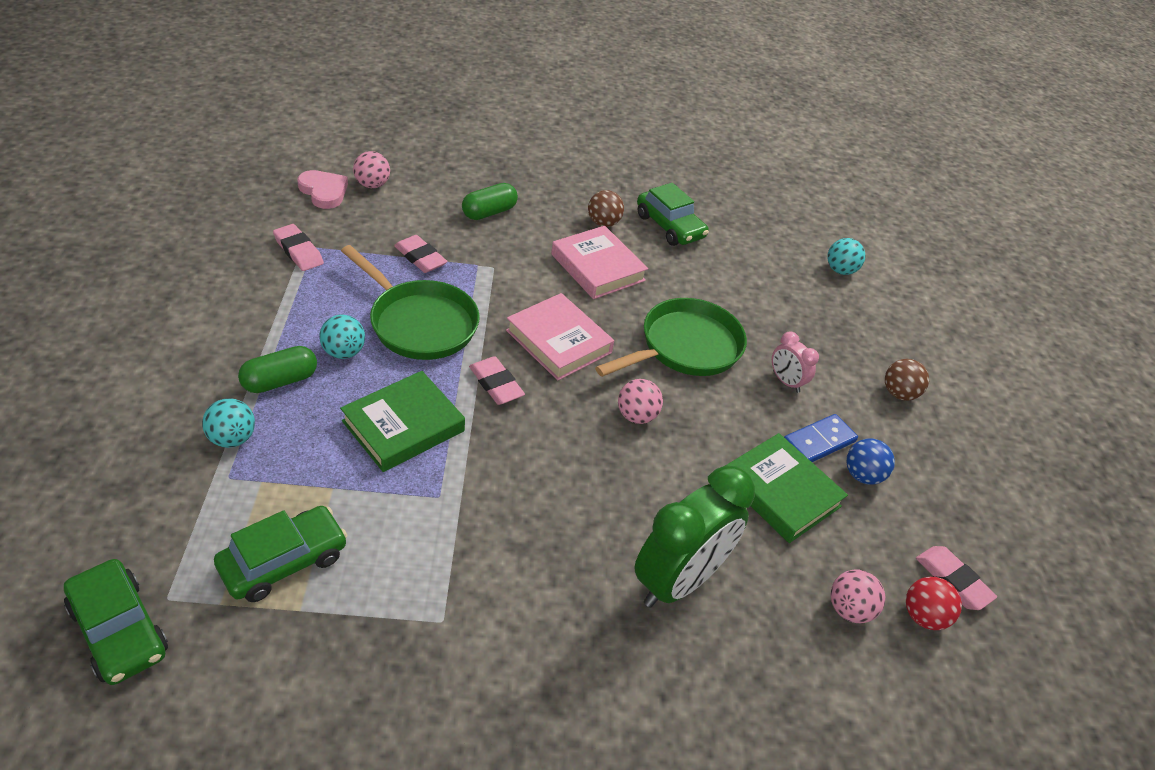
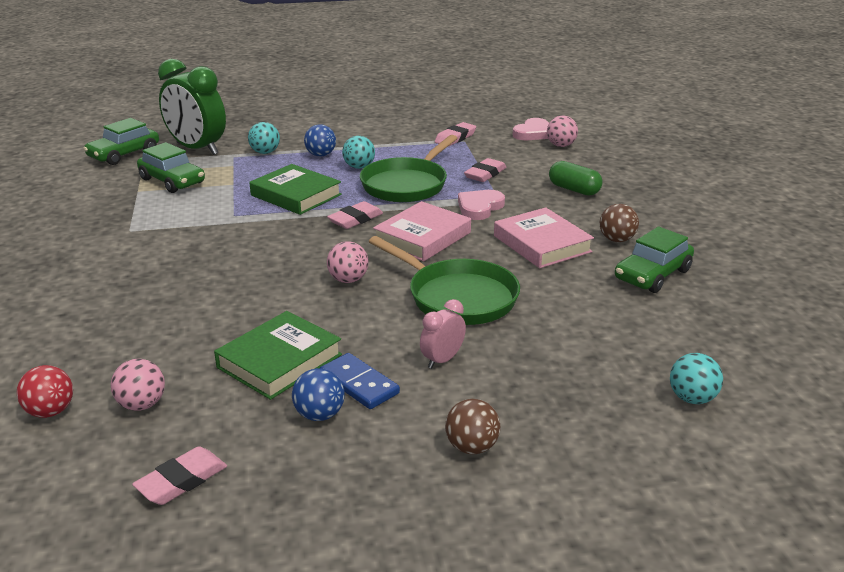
camera: 85 degrees right, 15 degrees down
(280, 381) = (321, 155): green capsule -> blue ball
(504, 284) = (479, 207): none -> pink heart
(598, 267) = (542, 244): pink book -> pink book turned 75 degrees counterclockwise
(678, 581) = (168, 313): green clock -> green clock (197, 149)
(923, 616) = (134, 455): red ball -> red ball (50, 411)

